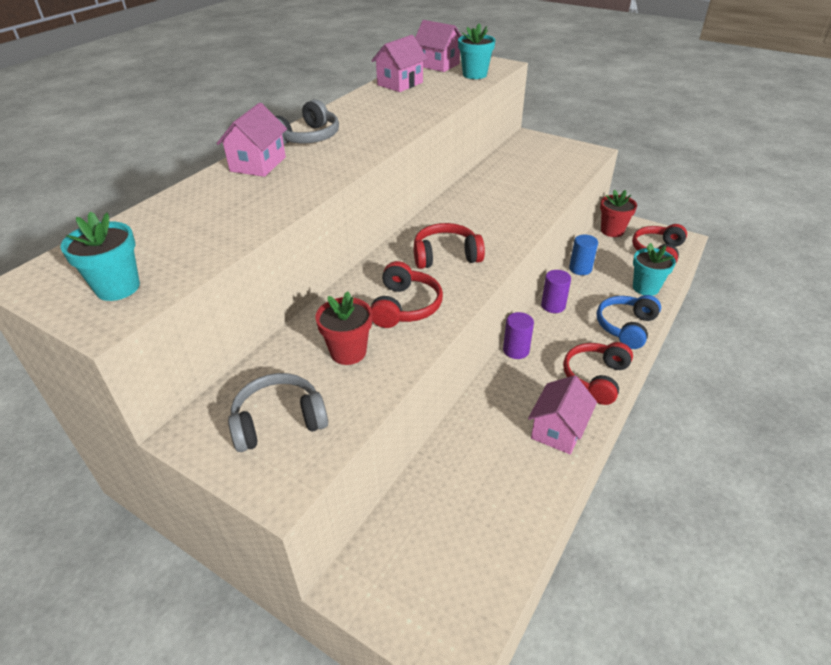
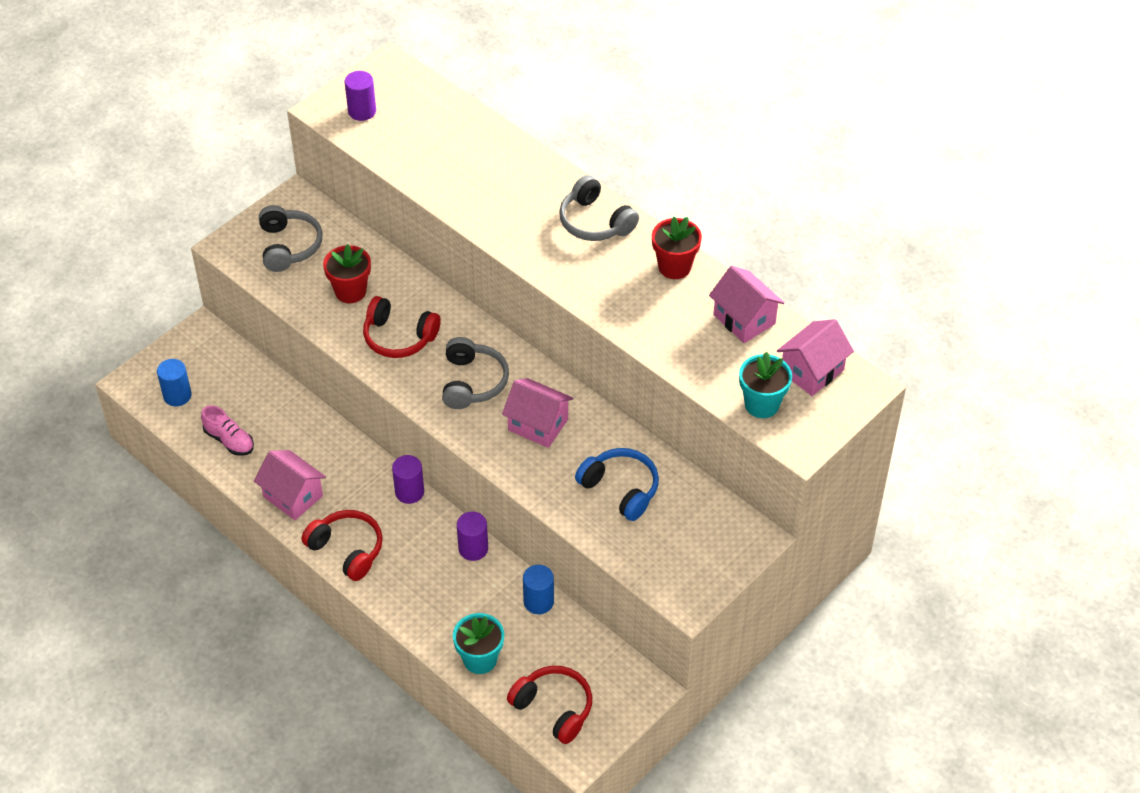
camera: 100 degrees right, 10 degrees up
(118, 287) = (362, 111): turquoise flower pot -> purple cylinder
(258, 164) = (542, 183): pink house -> pink house (538, 425)
(446, 256) = (472, 382): red headphones -> grey headphones
(463, 585) = (177, 395): none -> blue cylinder
(511, 505) = (229, 440): none -> pink shoe
(612, 231) = (619, 673): red flower pot -> red flower pot (674, 267)
(626, 327) = (414, 608): blue headphones -> blue headphones (620, 489)

